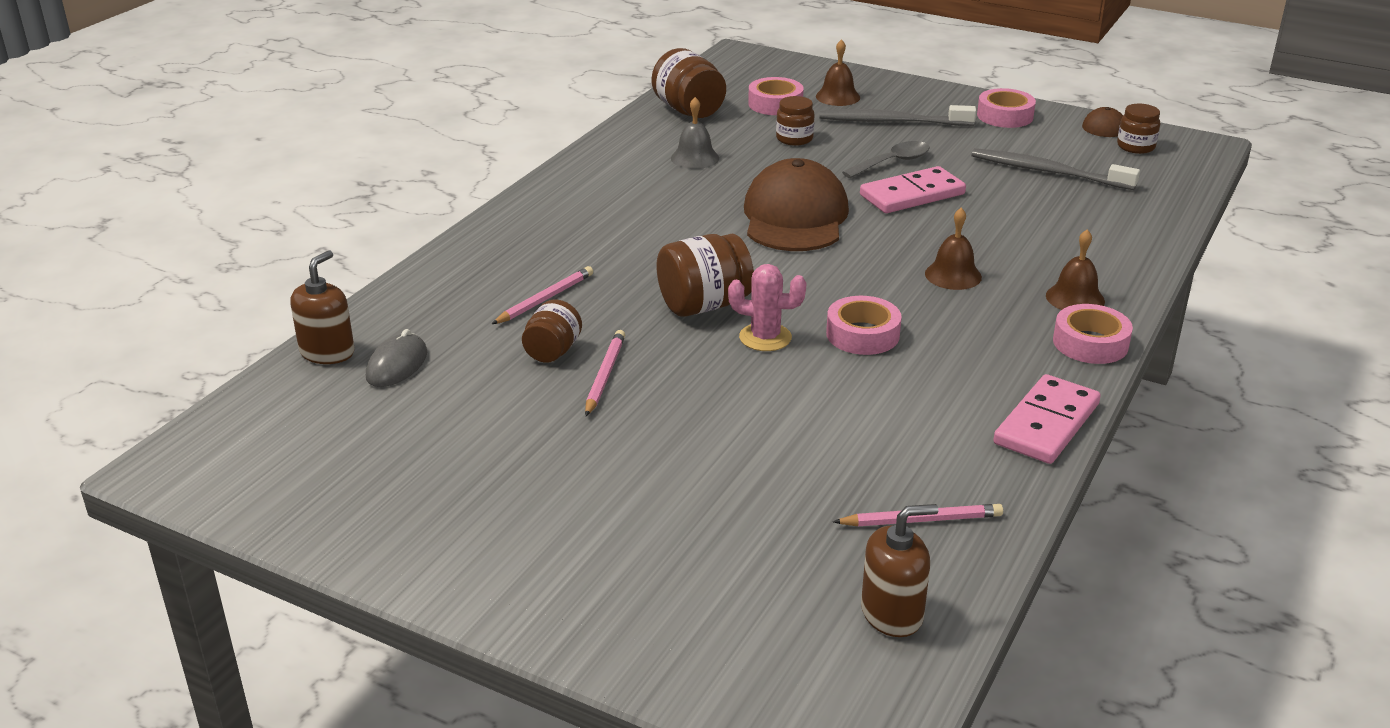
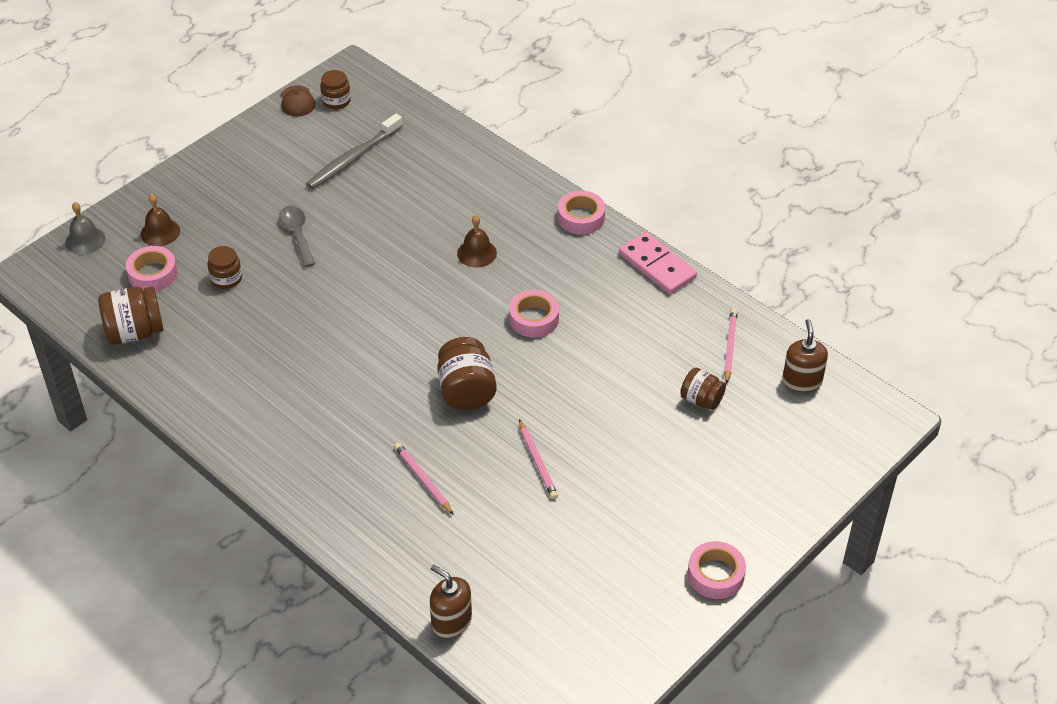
camera: 75 degrees left, 15 degrees up
(397, 365) = (484, 579): grey mouse -> none
(553, 351) = (497, 485): brown jar -> brown jar (701, 400)
(605, 375) = (537, 462): pink pencil -> pink pencil turned 135 degrees counterclockwise
(695, 158) = (230, 347): grey bell -> grey bell (85, 240)
(765, 337) = (520, 368): pink cactus -> none
(795, 217) = (359, 311): brown cap -> none
(892, 122) = (226, 213): grey toothbrush -> none
(912, 195) = (354, 239): pink domino -> none
(1005, 116) = (250, 149): pink tape -> pink tape (715, 575)
(1075, 298) = (527, 206): brown bell -> none

